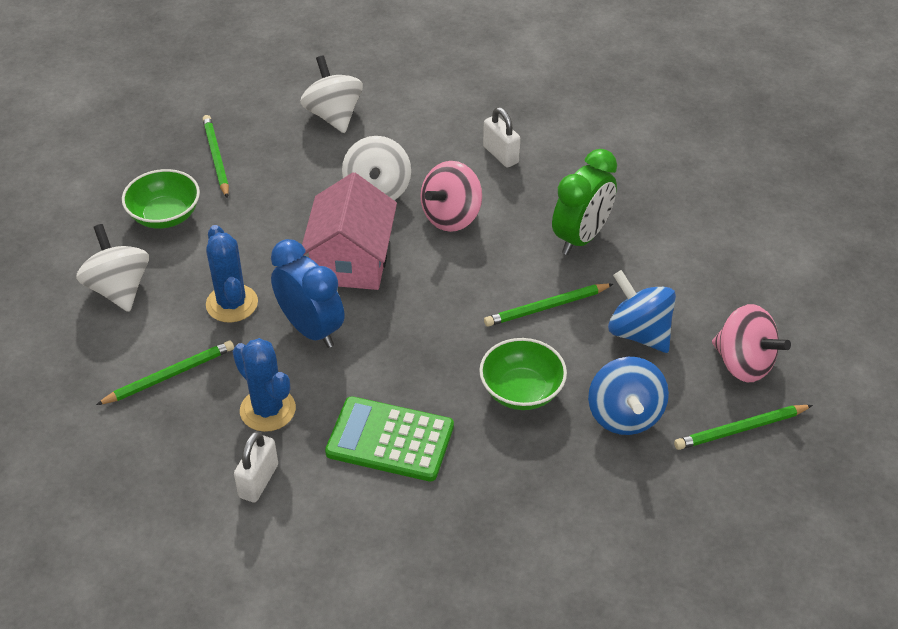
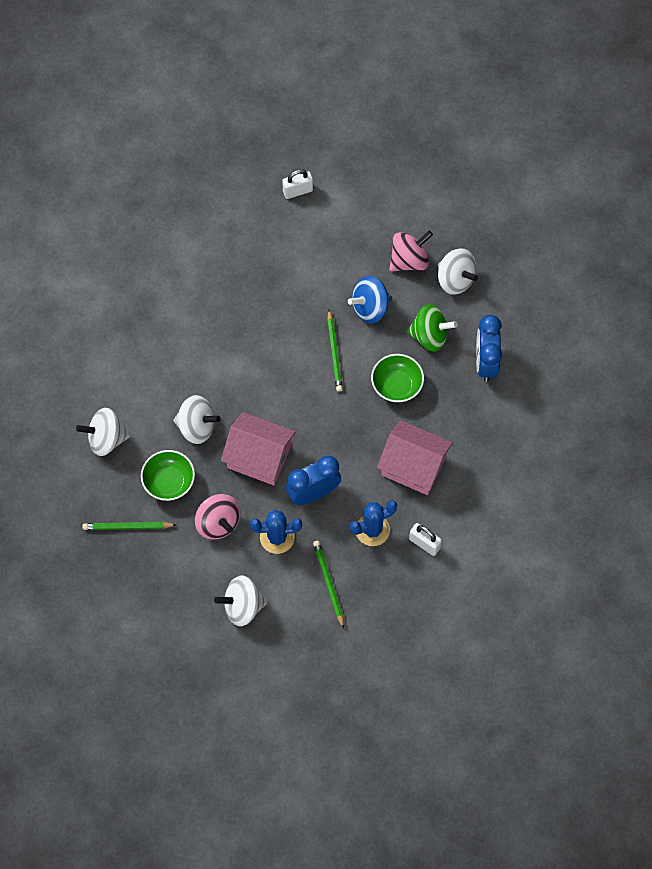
camera: 75 degrees left, 20 degrees up
(165, 216) = (179, 569): green bowl -> green bowl (169, 482)
(390, 440) = (413, 466): green calculator -> pink house
(451, 217) = (237, 387): pink spinning top -> pink spinning top (218, 523)
(500, 155) = (185, 340): white padlock -> white padlock (297, 191)
(581, 238) = (280, 314): green clock -> none
(609, 501) = (485, 362): none -> blue clock
(624, 415) = (429, 336): blue spinning top -> green spinning top
(741, 429) = (455, 280): green pencil -> white spinning top

